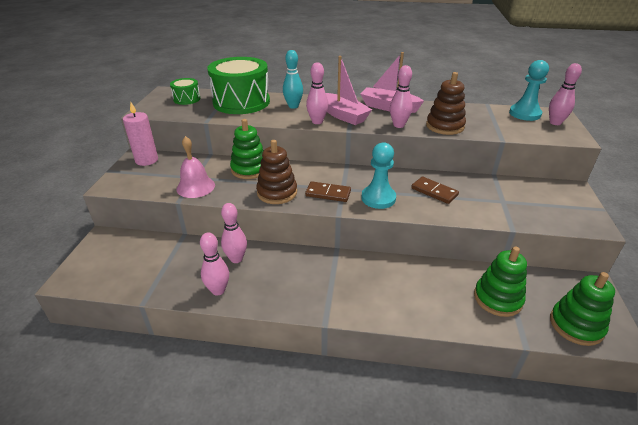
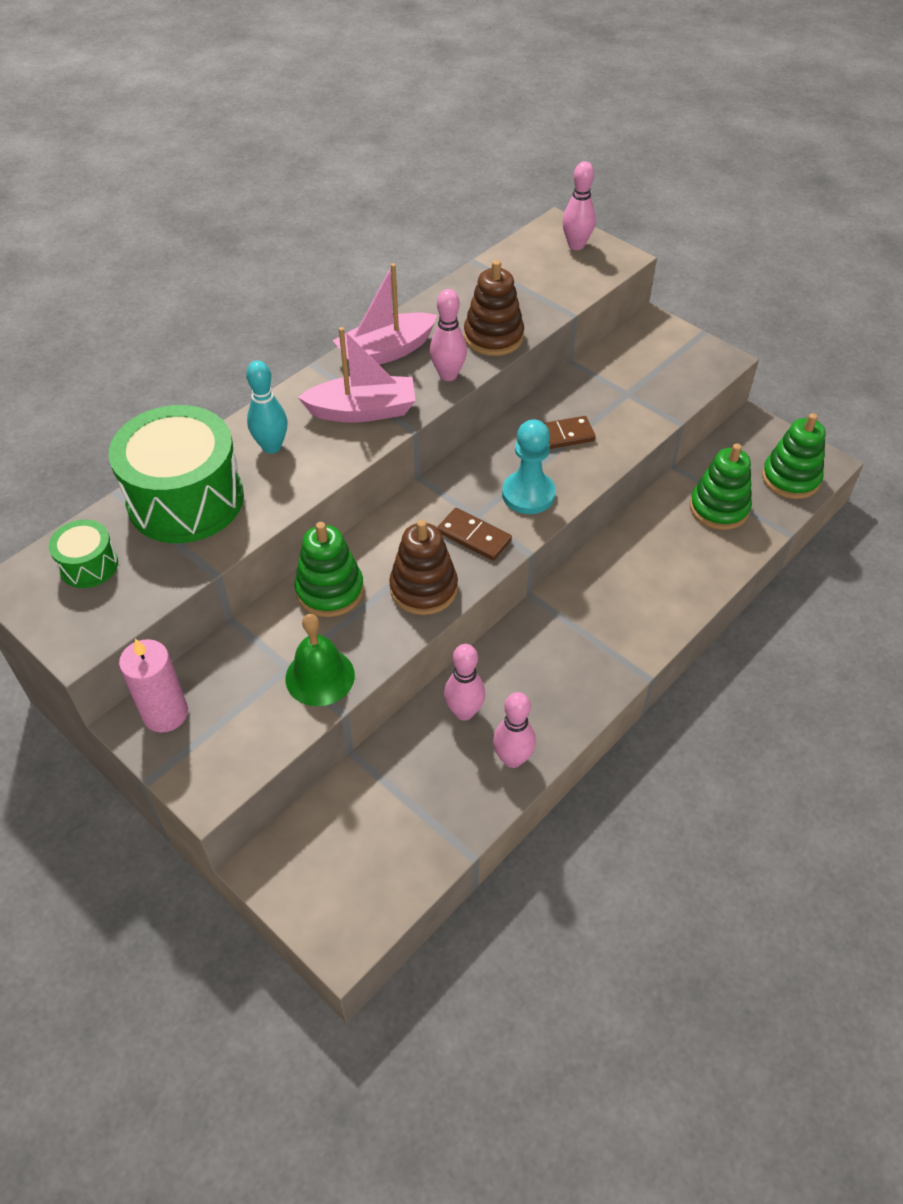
camera: 55 degrees left, 15 degrees up
(195, 187) = (320, 676): pink bell -> green bell
(317, 122) = (353, 447): pink bowling pin -> none
(328, 193) = (474, 536): brown domino -> brown domino turned 75 degrees clockwise
(525, 114) = (532, 251): turquoise pawn -> none

